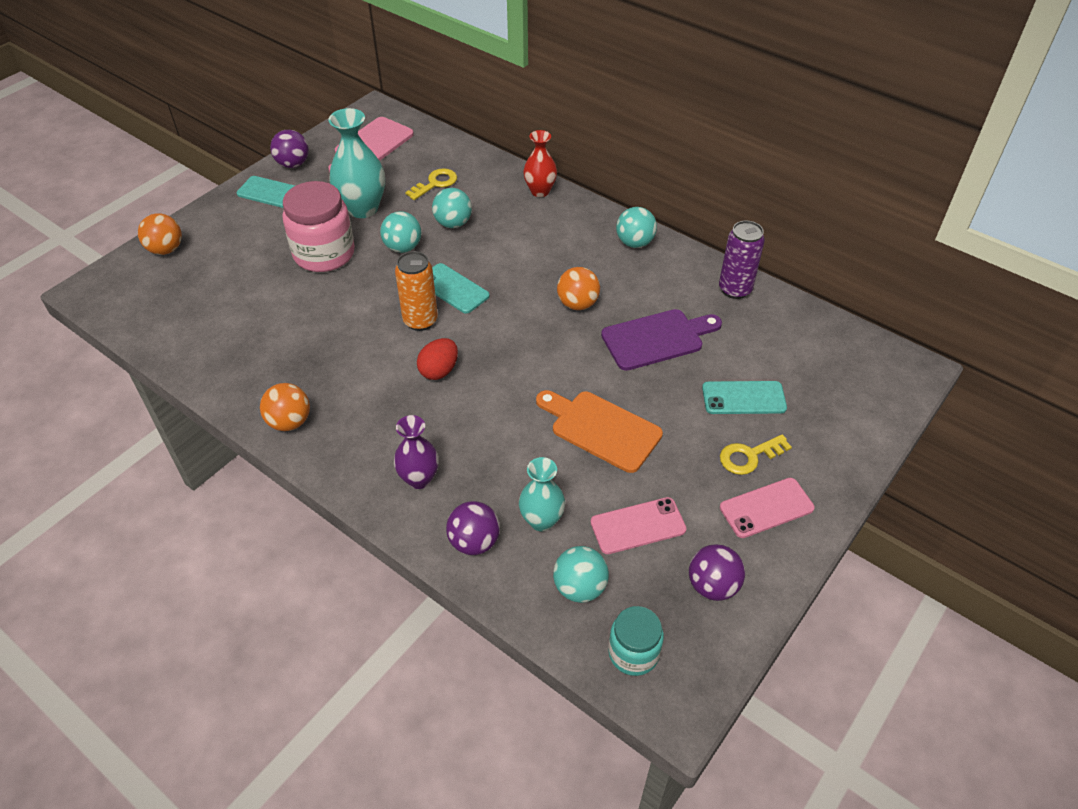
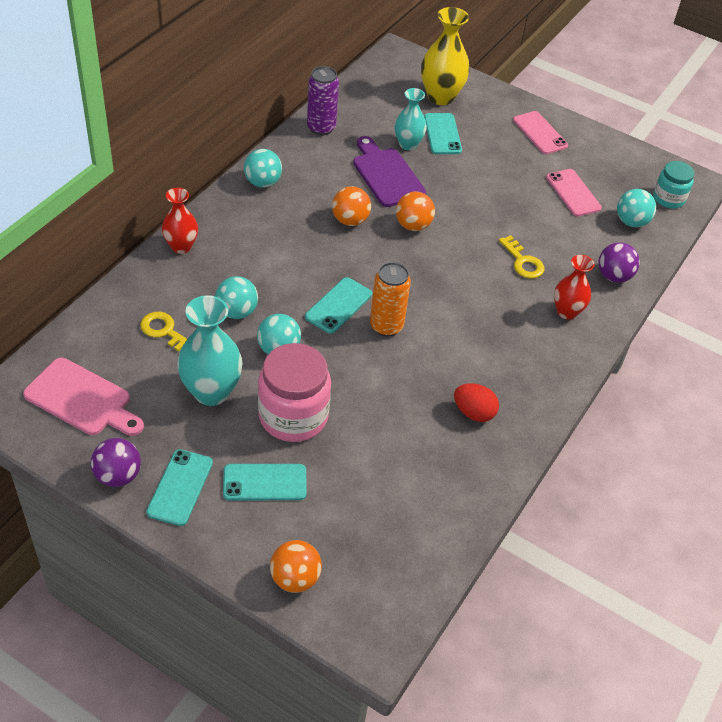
camera: 100 degrees left, 0 degrees up
(260, 236) = (265, 482): none -> turquoise phone
(289, 422) = (530, 407): orange ball -> orange ball (413, 225)
(419, 479) = (566, 312): purple vase -> red vase
(439, 370) = (447, 308): red egg -> red egg (473, 412)
(541, 520) = (584, 241): turquoise vase -> turquoise vase (408, 144)
(601, 429) = (490, 209): orange cutting board -> none
(712, 586) = (608, 161): purple ball -> none
(749, 456) = (497, 136): yellow key -> yellow key (523, 262)
(824, 404) = (440, 97): none -> yellow vase

